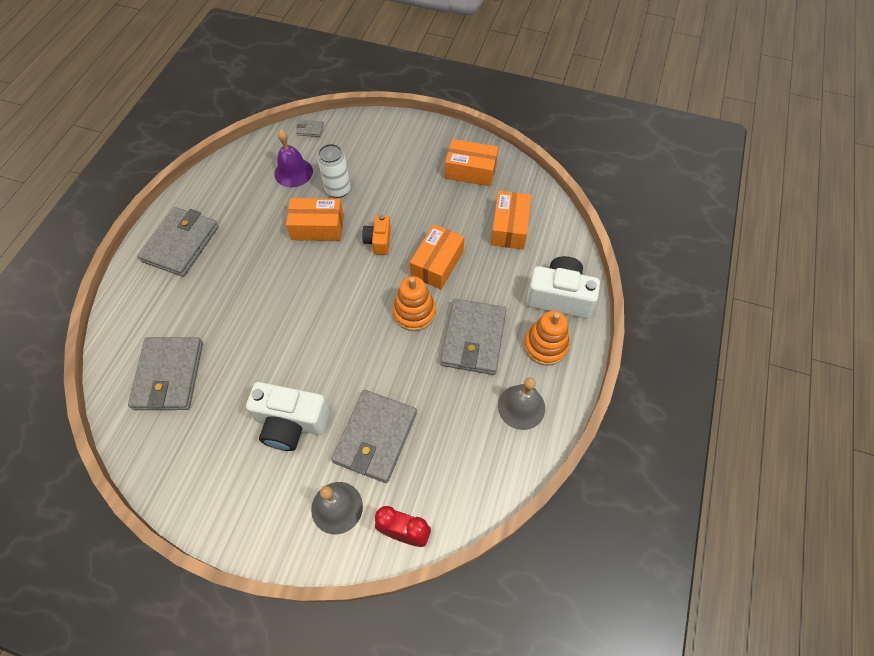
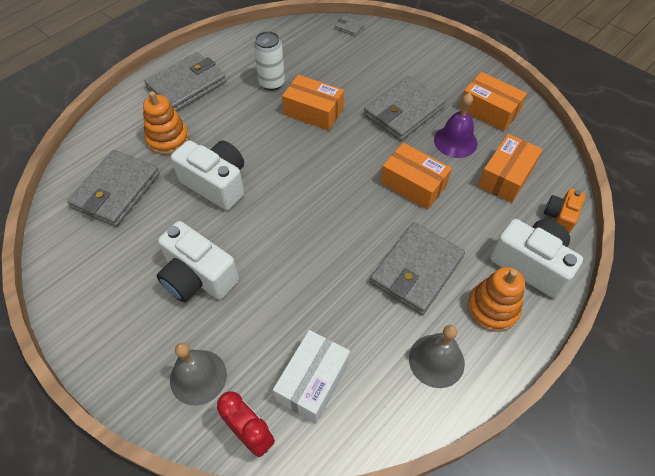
camera: 25 degrees right, 5 degrees down
(262, 331) = (216, 184): none -> white camera
(293, 172) = (315, 58): purple bell -> purple bell (455, 141)
(338, 190) = (349, 86): white can -> white can (272, 83)
(375, 437) = (270, 325): grey wallet -> grey wallet (403, 111)
(378, 241) = (365, 143): orange camera -> orange camera (560, 217)
(414, 312) = (367, 221): orange stacking toy -> orange stacking toy (168, 139)
(433, 467) = (312, 381): none -> white box
(437, 264) = (413, 184): orange box -> orange box turned 75 degrees clockwise

